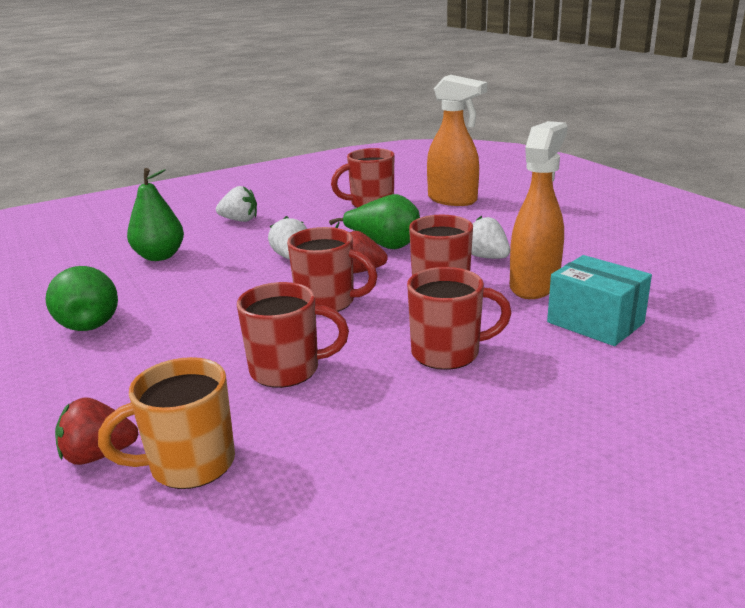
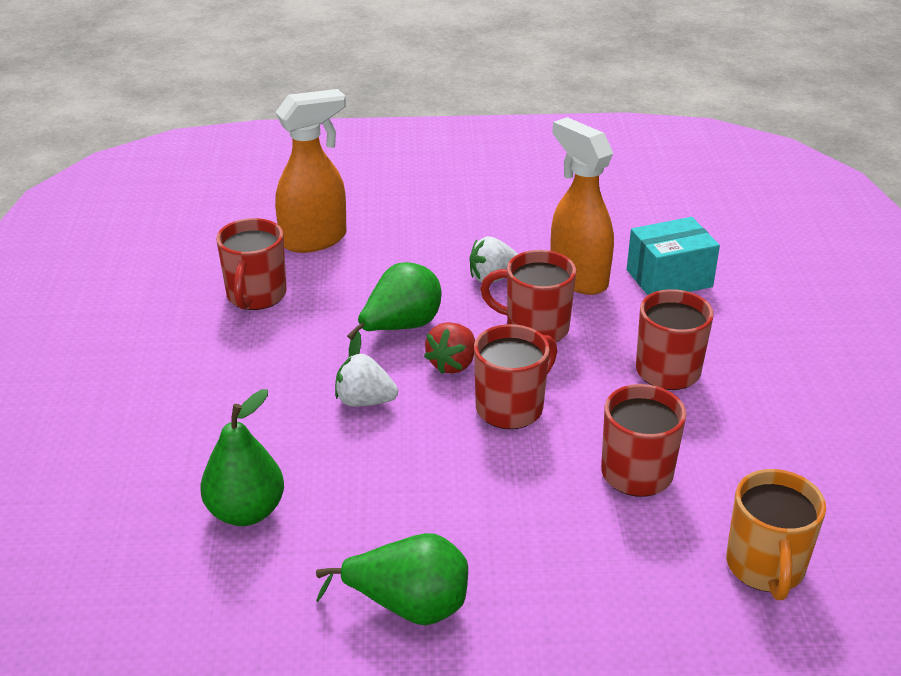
camera: 65 degrees left, 10 degrees up
(99, 455) = (721, 628): red strawberry -> none
(240, 220) = (187, 413): white strawberry -> none

